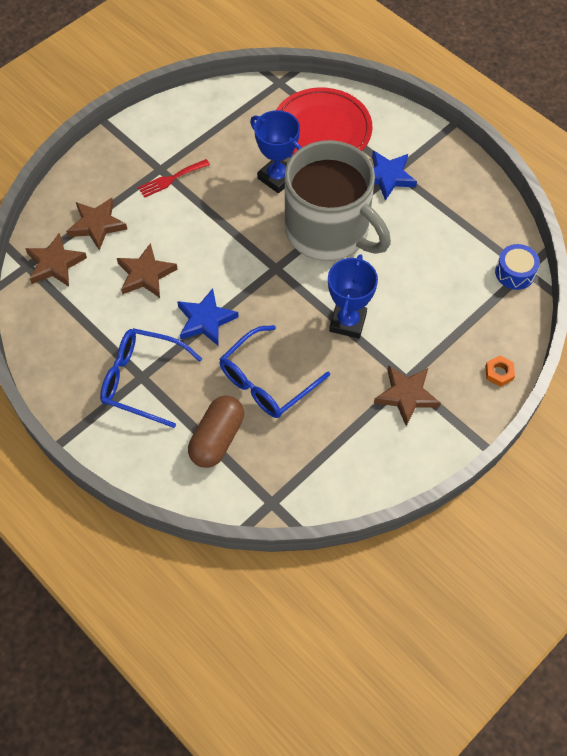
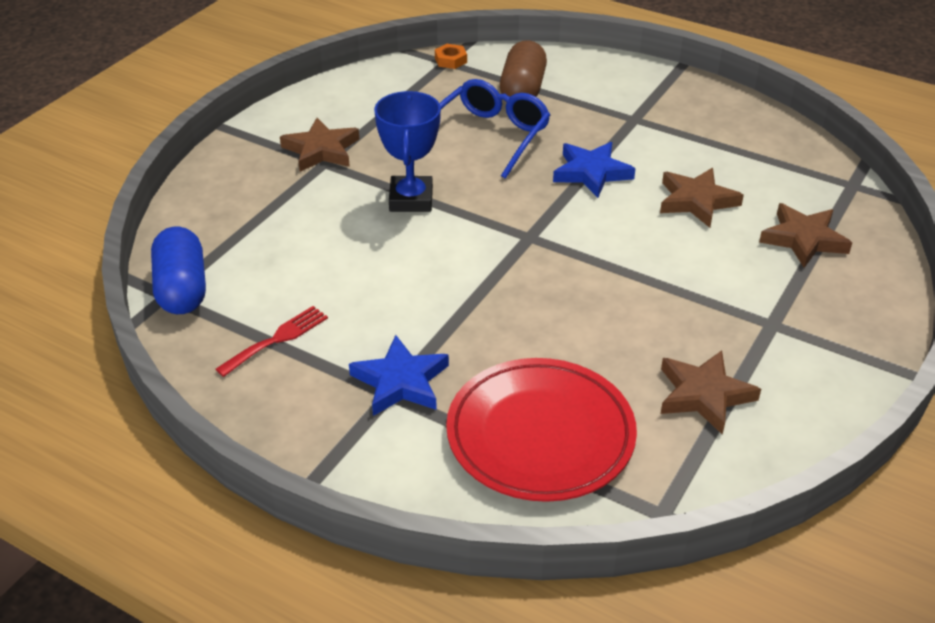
camera: 165 degrees right, 20 degrees down
(55, 264) = (819, 192): brown star -> brown star (704, 395)
(143, 380) = (630, 116): blue glasses -> none
(171, 179) = (744, 313): red fork -> red fork (277, 339)
(277, 177) = (582, 346): blue trophy -> none
(329, 231) = (471, 291): grey mug -> none
(499, 373) = (207, 185): orange nut -> orange nut (451, 60)
(515, 273) = (182, 289): blue drum -> blue capsule

